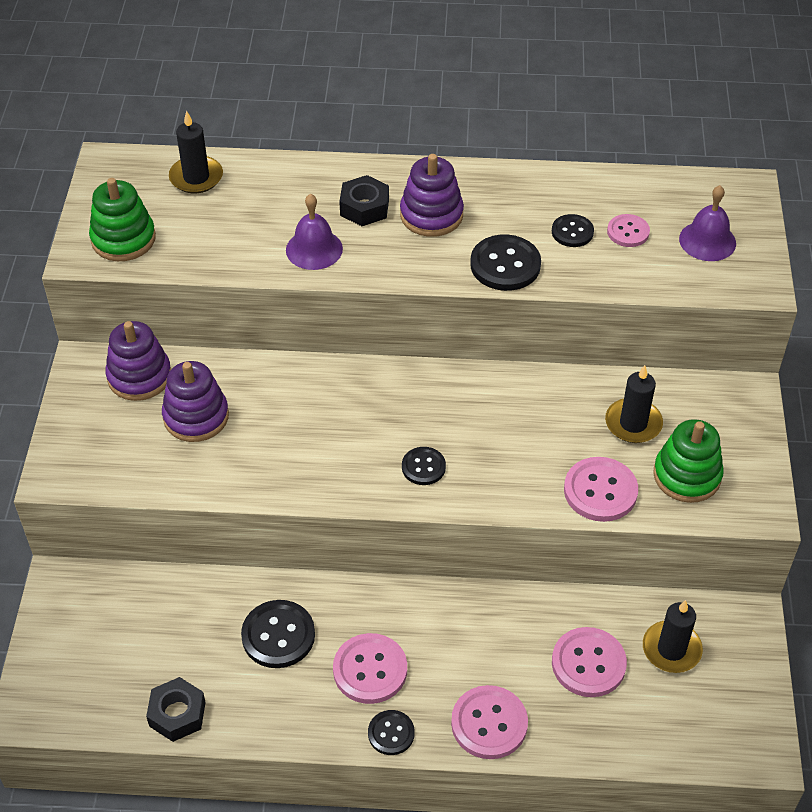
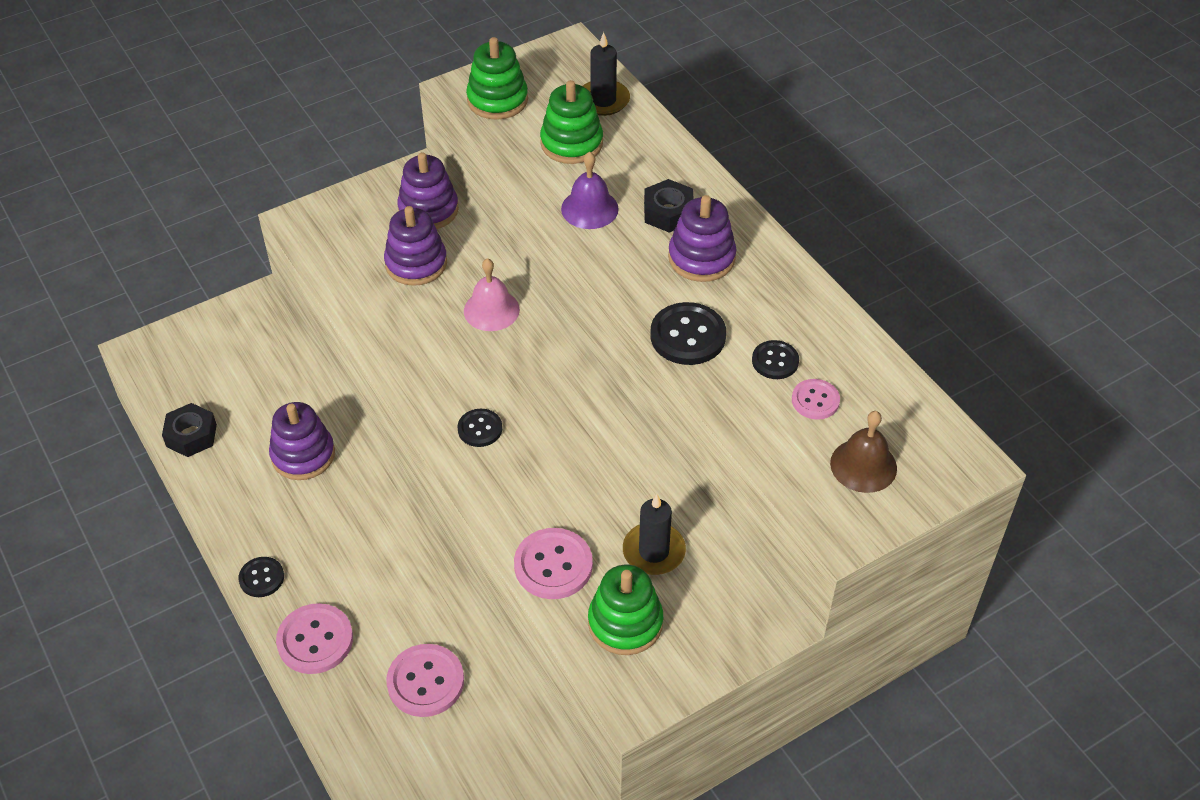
camera: 55 degrees right, 0 degrees up
(227, 221) = (571, 143): none -> green stacking toy
(278, 635) = (303, 455): black button -> purple stacking toy
(299, 394) = (491, 310): none -> pink bell
(370, 670) = (312, 531): pink button -> none
(671, 649) = (487, 739): black candle -> none
(707, 241) = (863, 465): purple bell -> brown bell

